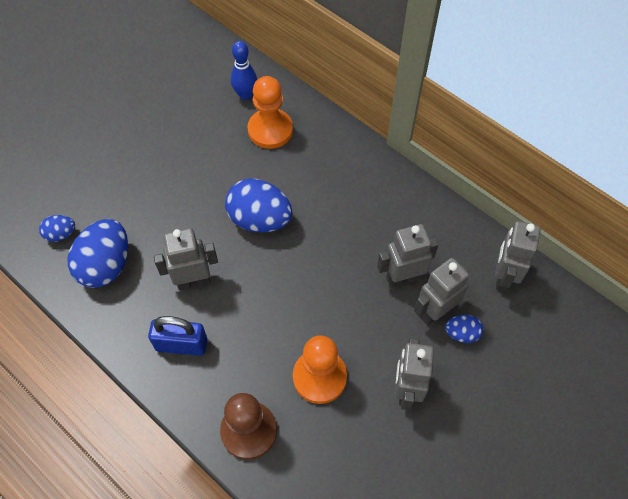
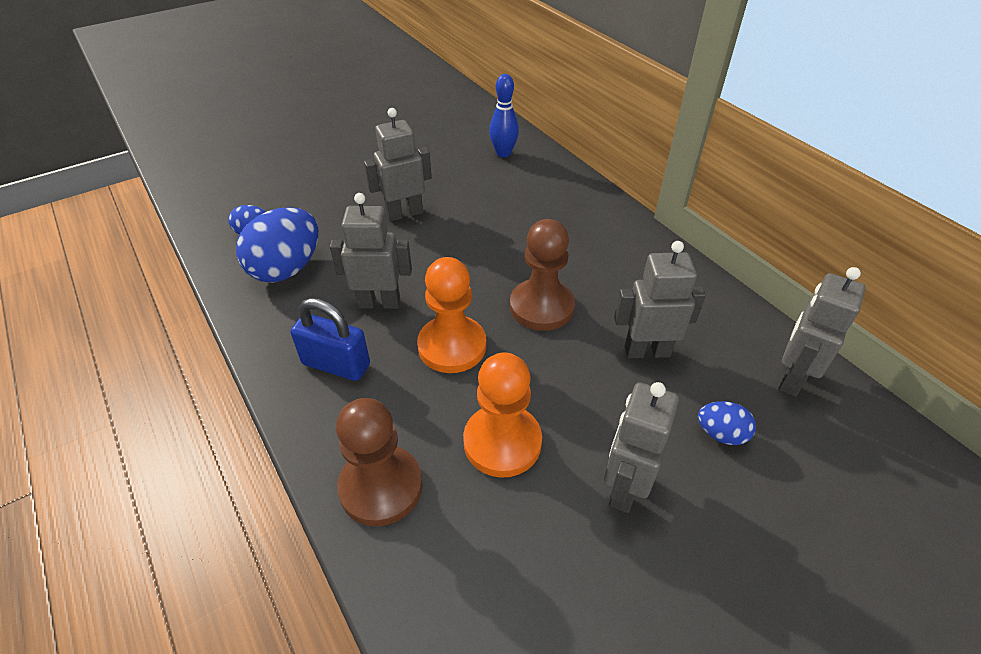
camera: 15 degrees right, 15 degrees down
(260, 219) = (481, 259): blue egg -> none
(270, 130) = (520, 185): orange pawn -> orange pawn (452, 346)
(318, 255) = (541, 307): none -> brown pawn
(435, 311) = (685, 398): grey robot -> grey robot (404, 213)

